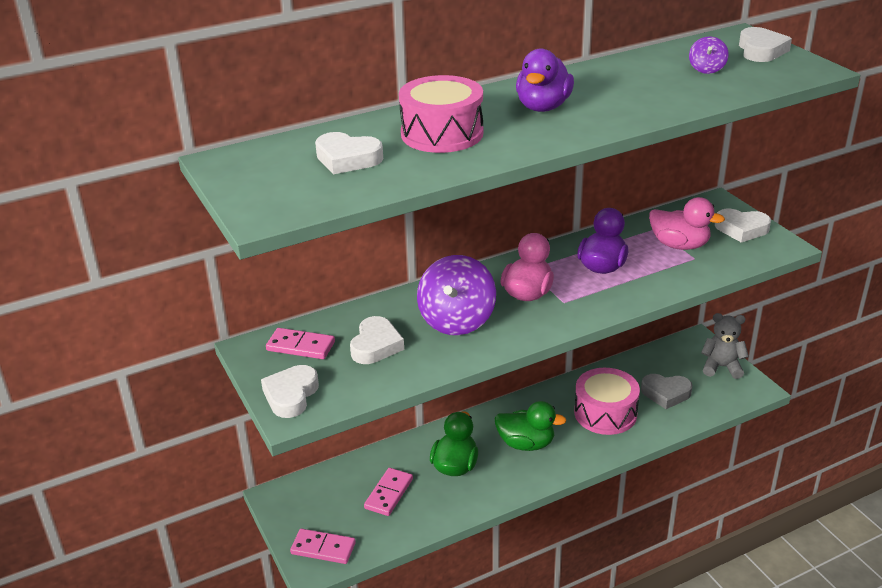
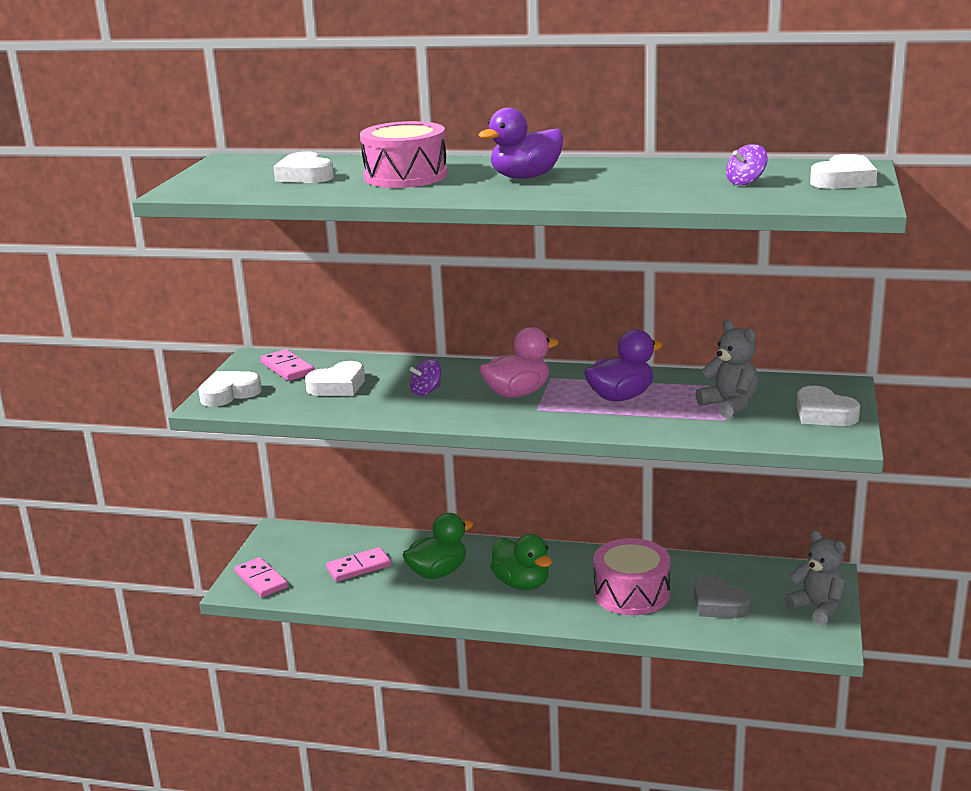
camera: 40 degrees right, 10 degrees down
(457, 320) = (426, 391): purple spinning top -> purple spinning top, size x0.47
(679, 245) = (729, 405): pink duck -> grey teddy bear

